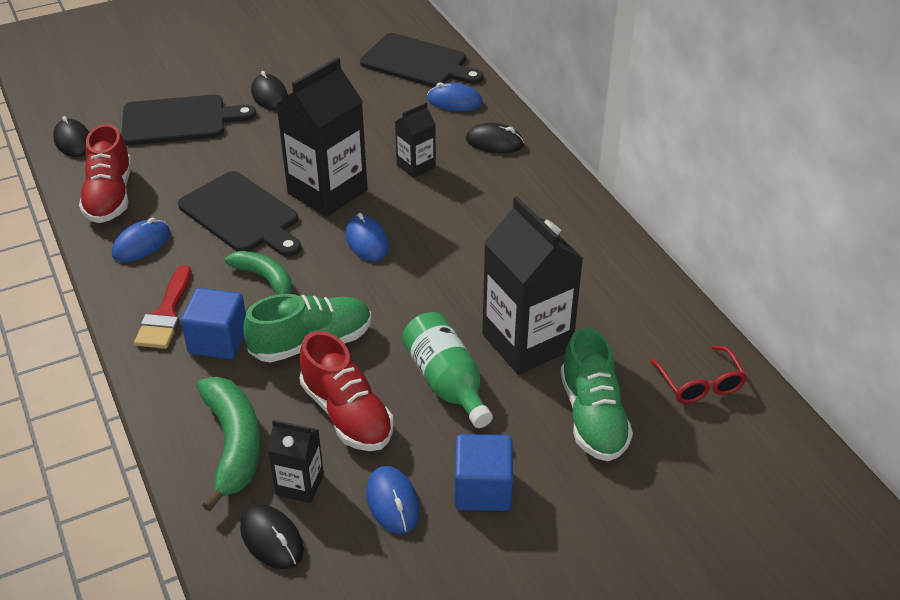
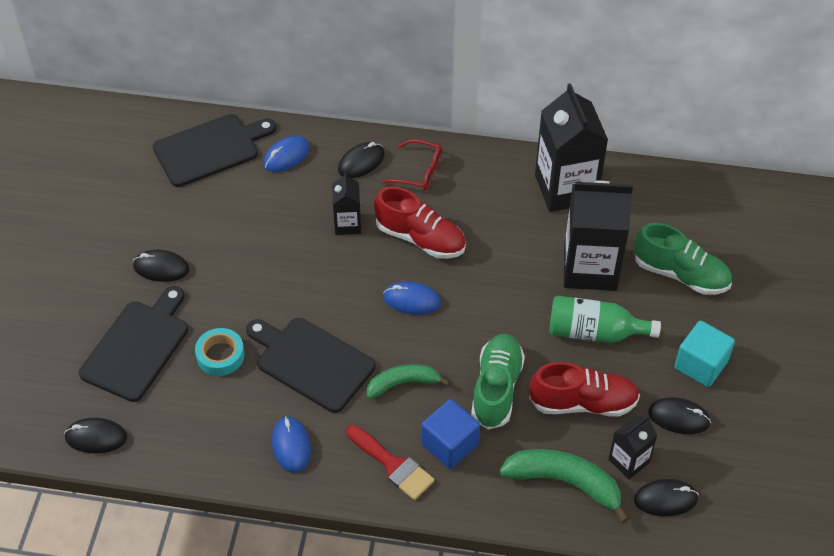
camera: 55 degrees left, 10 degrees up
(110, 196) = (205, 442): red shoe -> red shoe (420, 238)
(206, 164) = (220, 355): none -> turquoise tape
(242, 215) = (311, 362): black cutting board -> black cutting board turned 135 degrees counterclockwise
(327, 192) = (330, 294): black carton -> black carton (565, 189)
(392, 502) = (679, 417): blue mouse -> black mouse
(483, 489) = (700, 365): blue cube -> turquoise cube
(700, 383) = (691, 205): red glasses -> red glasses (419, 172)

